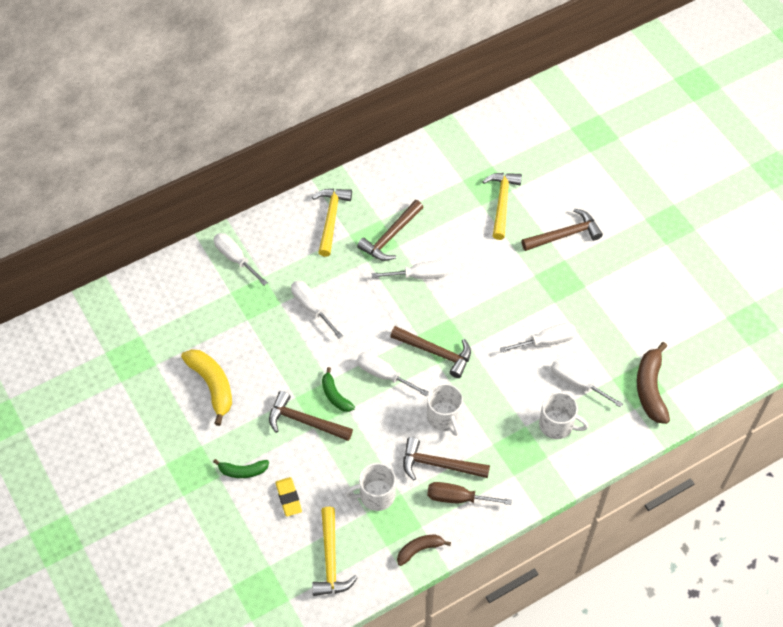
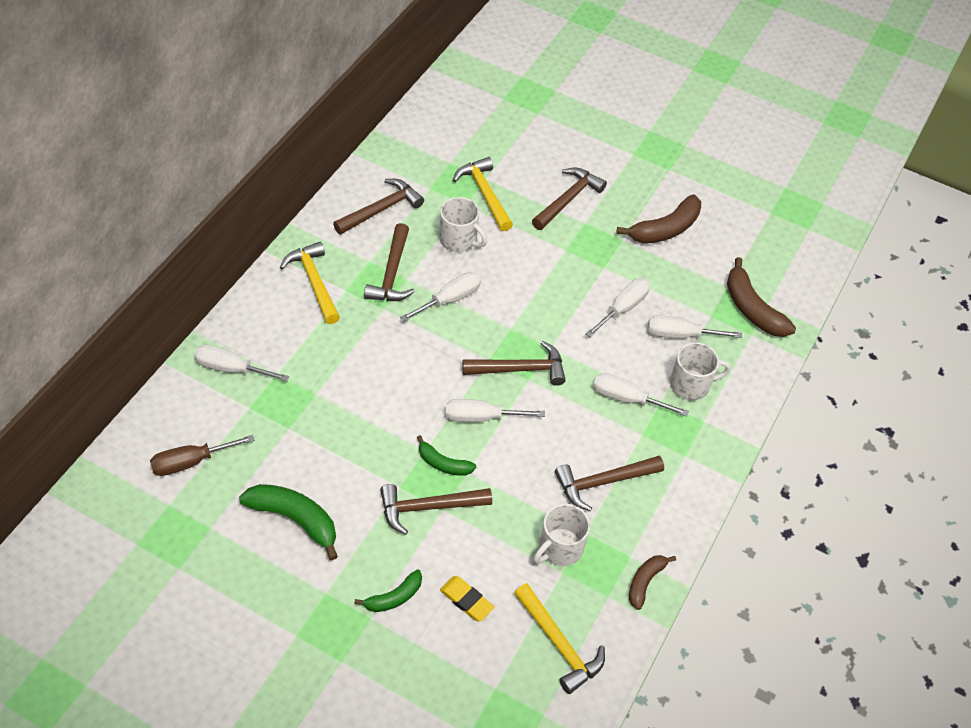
camera: 35 degrees left, 5 degrees down
(212, 385) = (295, 519): yellow banana -> green banana
(311, 307) = (354, 383): white screwdriver -> white screwdriver (627, 398)
(415, 182) = (381, 209): none -> brown hammer
(444, 417) = (574, 431): white mug -> white mug (459, 240)
(458, 498) = (646, 507): brown screwdriver -> brown screwdriver (191, 462)
(626, 293) = (665, 229): none -> brown banana

